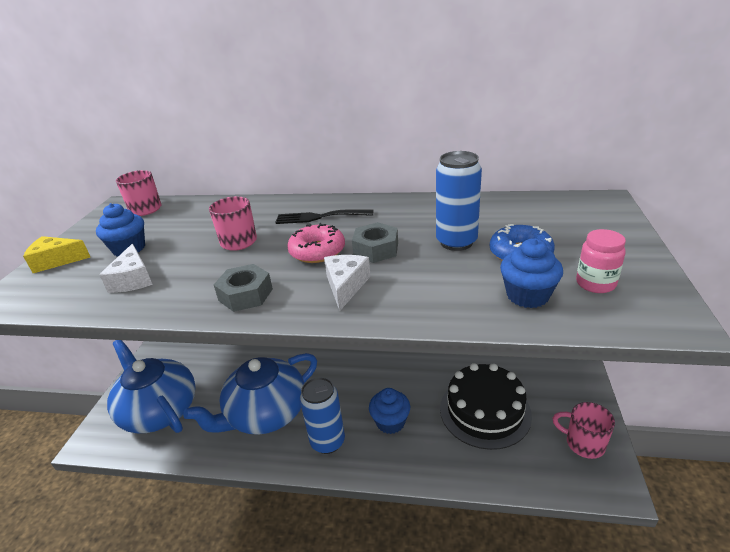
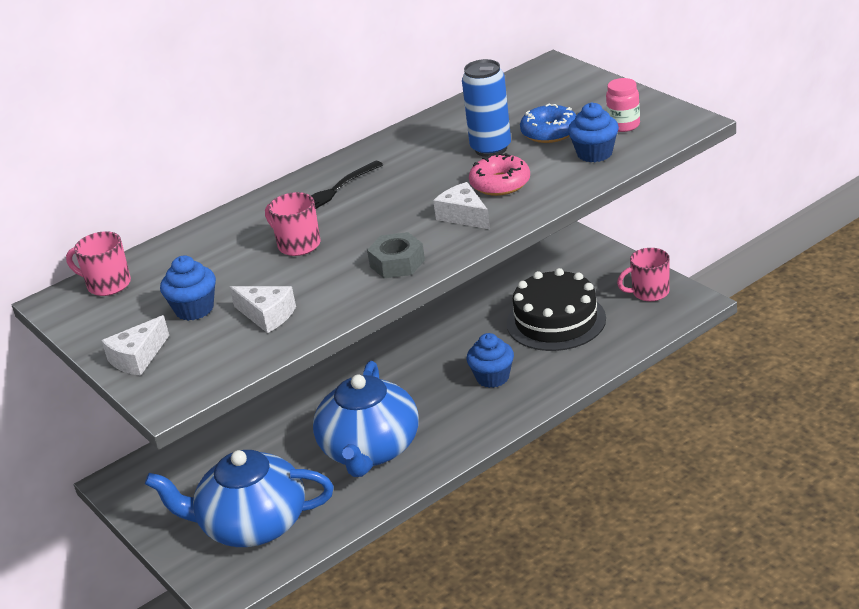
camera: 45 degrees left, 0 degrees up
(56, 261) = (138, 358): yellow cheese -> white cheese
(317, 251) = (390, 212): pink donut -> pink donut (500, 183)
(327, 441) = (460, 423): blue can -> none
(376, 249) = (437, 185): grey nut -> none

